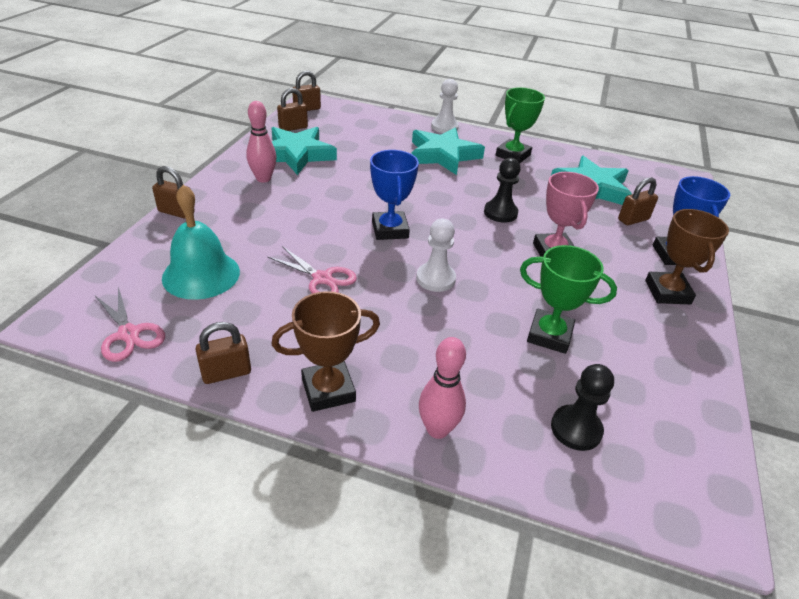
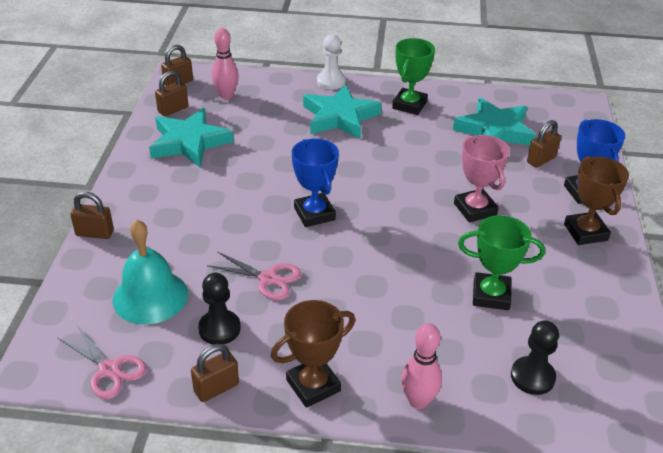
camera: 10 degrees left, 0 degrees up
(263, 179) = (167, 178): pink bowling pin -> pink bowling pin (226, 95)
(435, 279) = (374, 258): white pawn -> none
(500, 213) = (414, 175): black pawn -> black pawn (219, 329)

